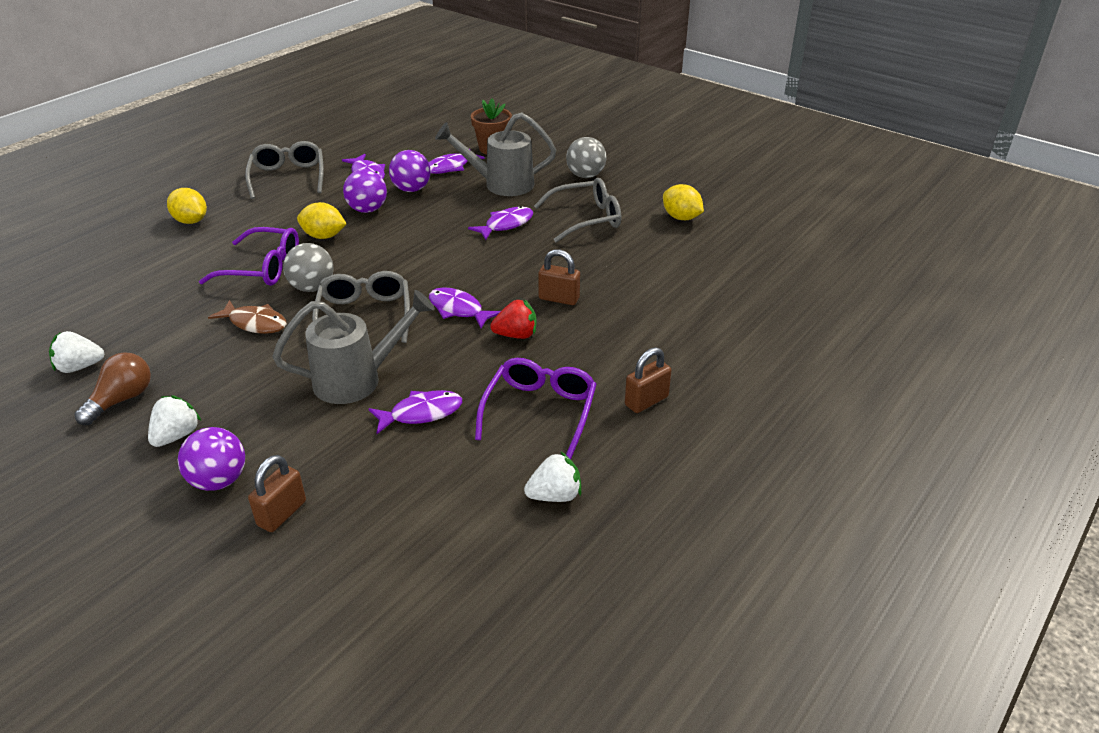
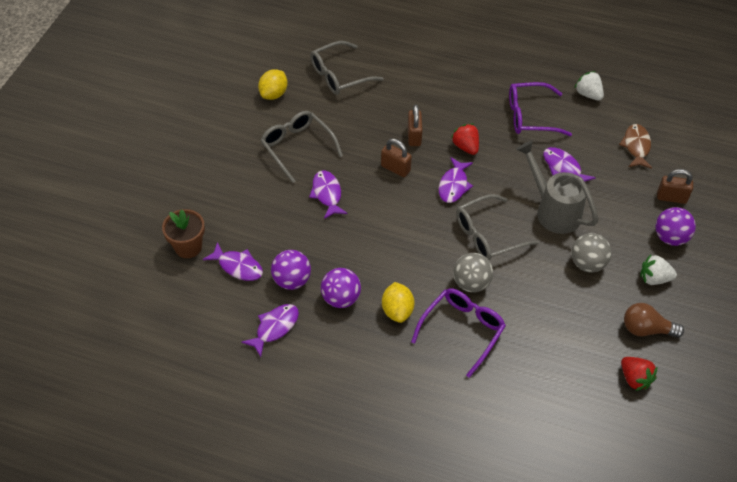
camera: 110 degrees left, 15 degrees up
(79, 367) = (634, 379): white strawberry -> red strawberry
(191, 221) = (418, 431): yellow lemon -> none
(255, 323) = (530, 297): brown fish -> brown fish (636, 146)
(263, 268) = (462, 330): purple glasses -> purple glasses turned 45 degrees clockwise
(288, 177) = (304, 394): grey glasses -> grey glasses (339, 75)
(502, 184) = (259, 217): grey watering can -> none
(506, 225) = (327, 194): purple fish -> purple fish turned 45 degrees clockwise
(585, 175) = (222, 165): grey ball -> grey ball (587, 263)
(646, 401) = (495, 74): brown padlock -> brown padlock (395, 168)

